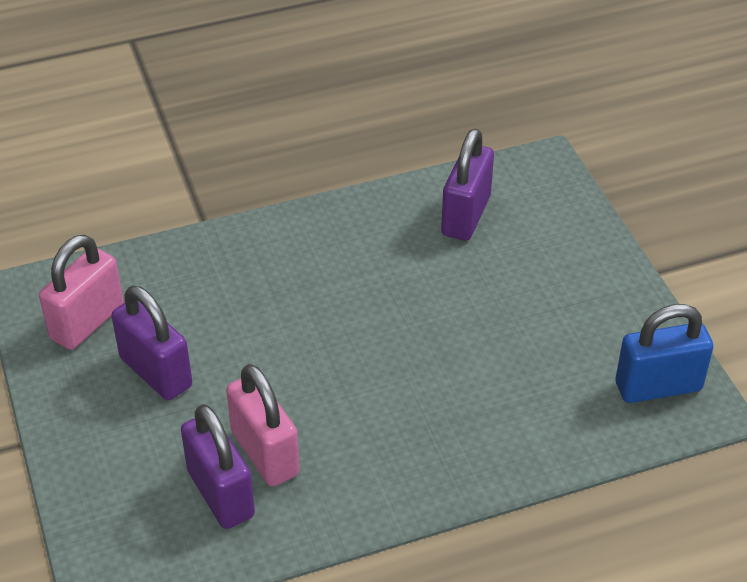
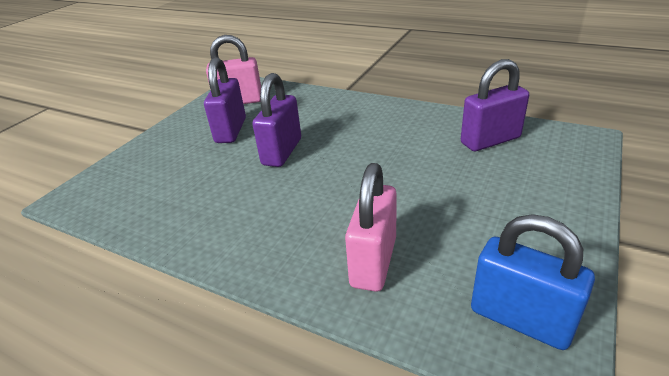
camera: 50 degrees right, 10 degrees down
(220, 493) = (167, 193): purple padlock -> purple padlock (282, 152)
(265, 453) = (213, 188): pink padlock -> pink padlock (373, 261)

